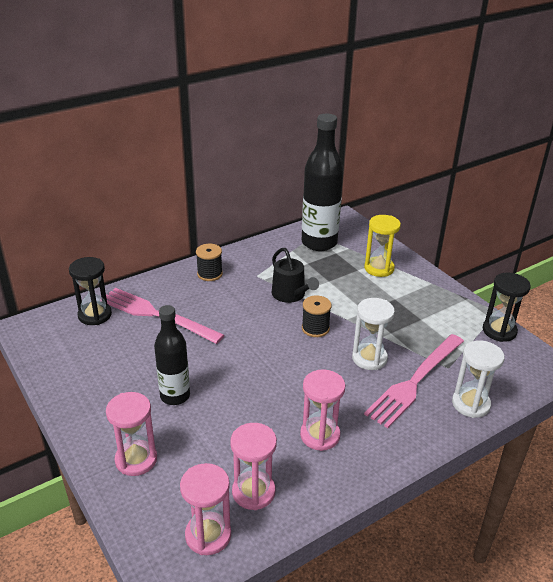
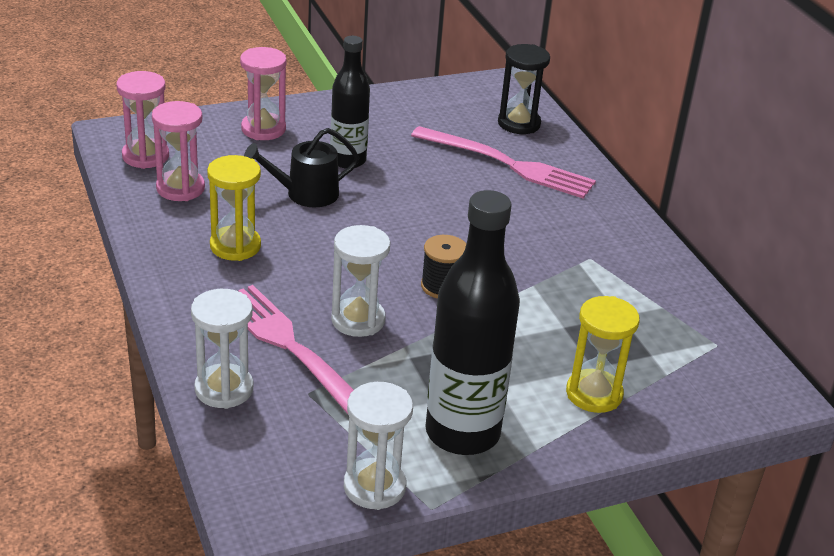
camera: 100 degrees right, 0 degrees up
(156, 315) = (508, 164): pink fork -> pink fork turned 75 degrees clockwise
(209, 274) = (600, 217): black spool -> none
(290, 295) = (532, 280): black watering can -> black watering can (306, 194)
(319, 243) = (686, 342): black bottle -> black bottle (462, 433)
(320, 435) = (235, 246): pink hourglass -> yellow hourglass
(499, 331) = (374, 487): black hourglass -> white hourglass

